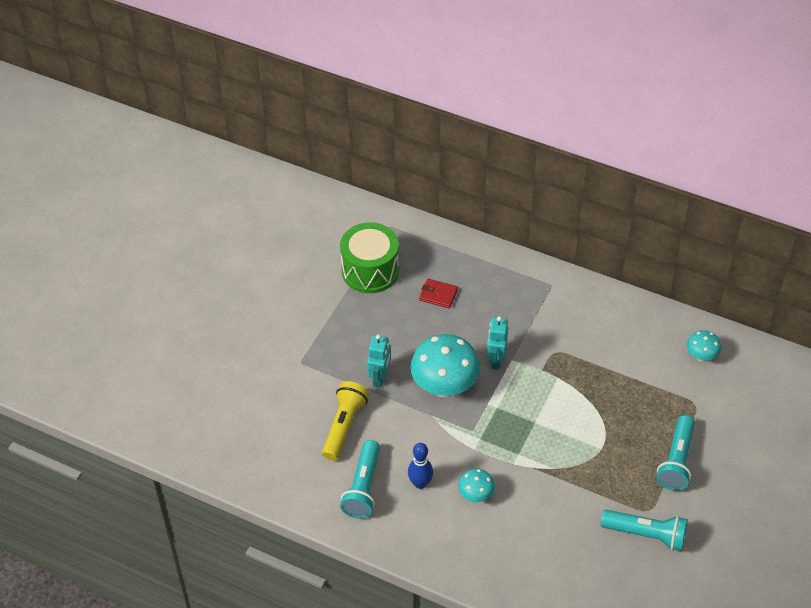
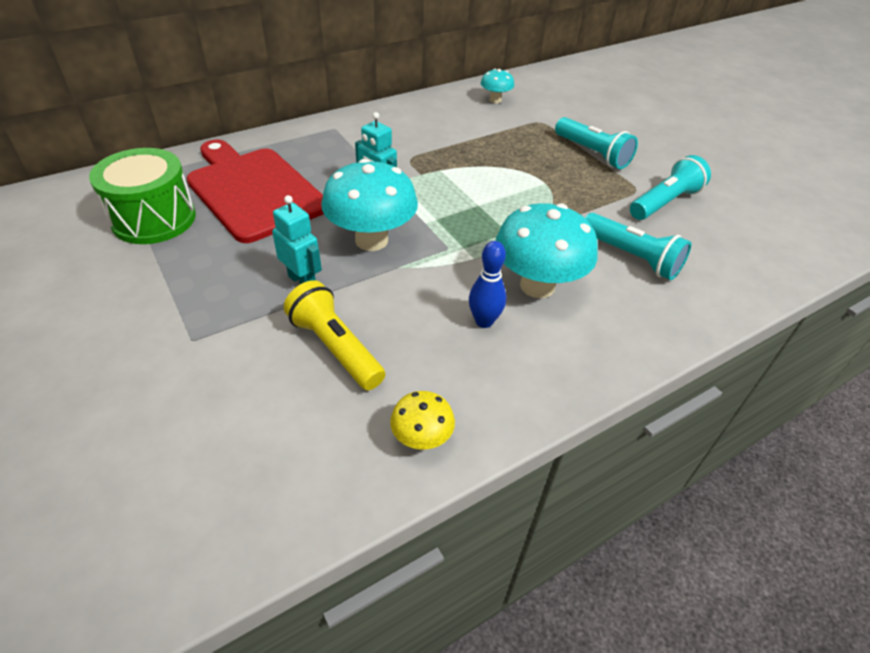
camera: 60 degrees left, 5 degrees down
(315, 498) = (421, 439): none -> yellow mushroom
(363, 487) = (446, 377): turquoise flashlight -> turquoise flashlight (631, 257)
(438, 295) = (253, 191): red wallet -> red cutting board
(475, 495) = (537, 286): turquoise mushroom -> turquoise mushroom, size x1.98

